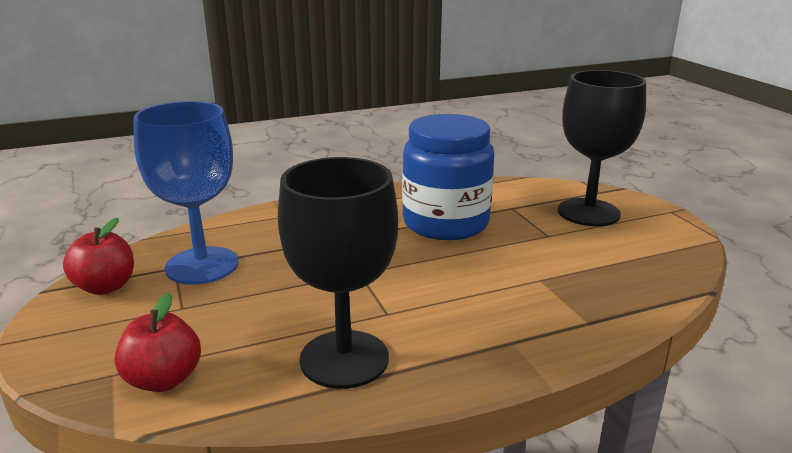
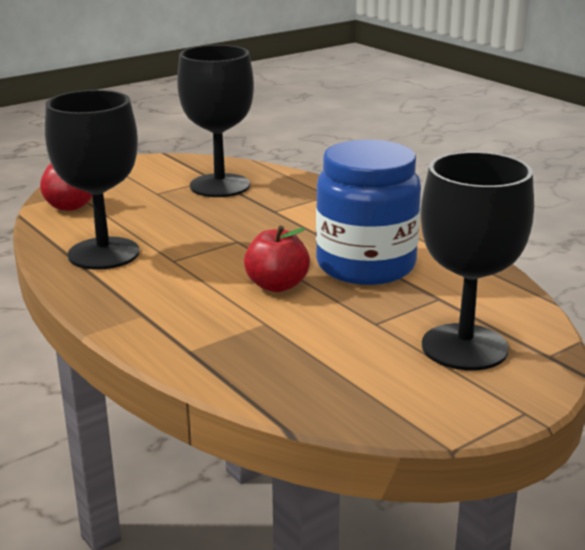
camera: 75 degrees right, 0 degrees up
(105, 287) = (175, 166): red apple -> red apple (277, 285)
(202, 265) = (220, 186): blue goblet -> black goblet

